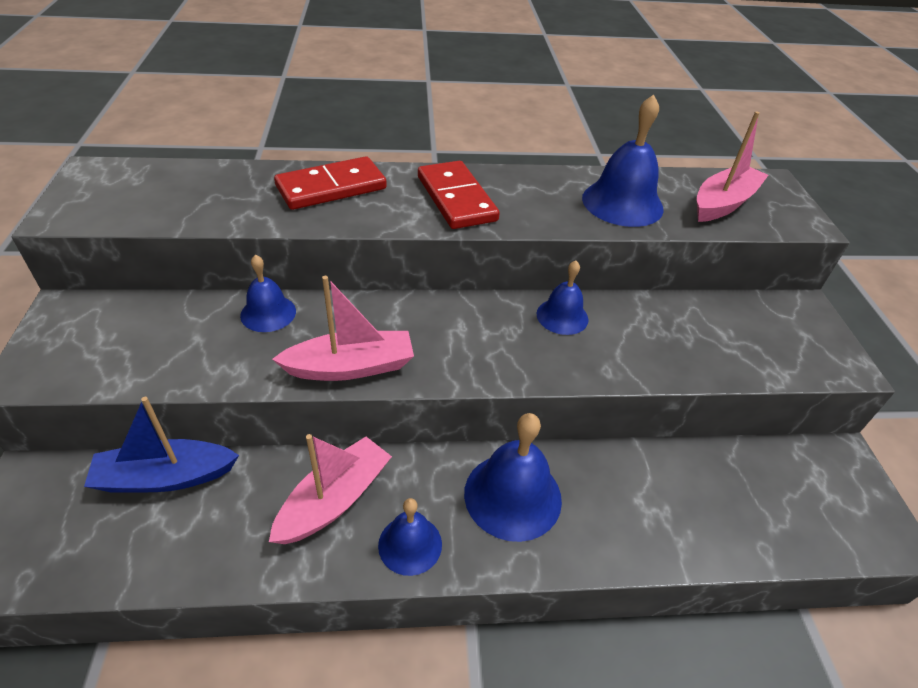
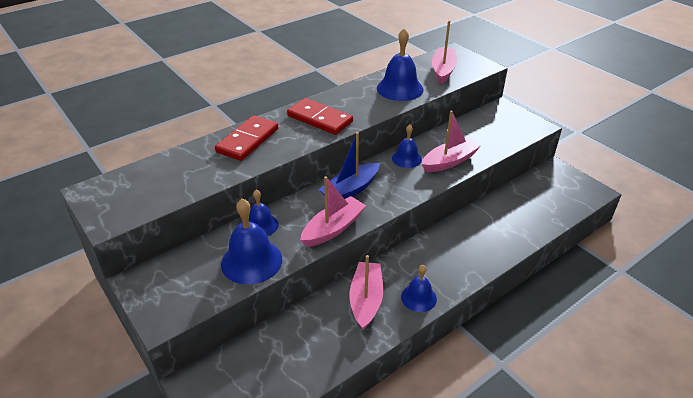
camera: 30 degrees left, 5 degrees down
(165, 477) = (269, 338): blue boat -> blue boat (350, 190)
(512, 495) = (443, 254): blue bell -> blue bell (251, 261)
(627, 352) = (449, 161): none -> pink boat

